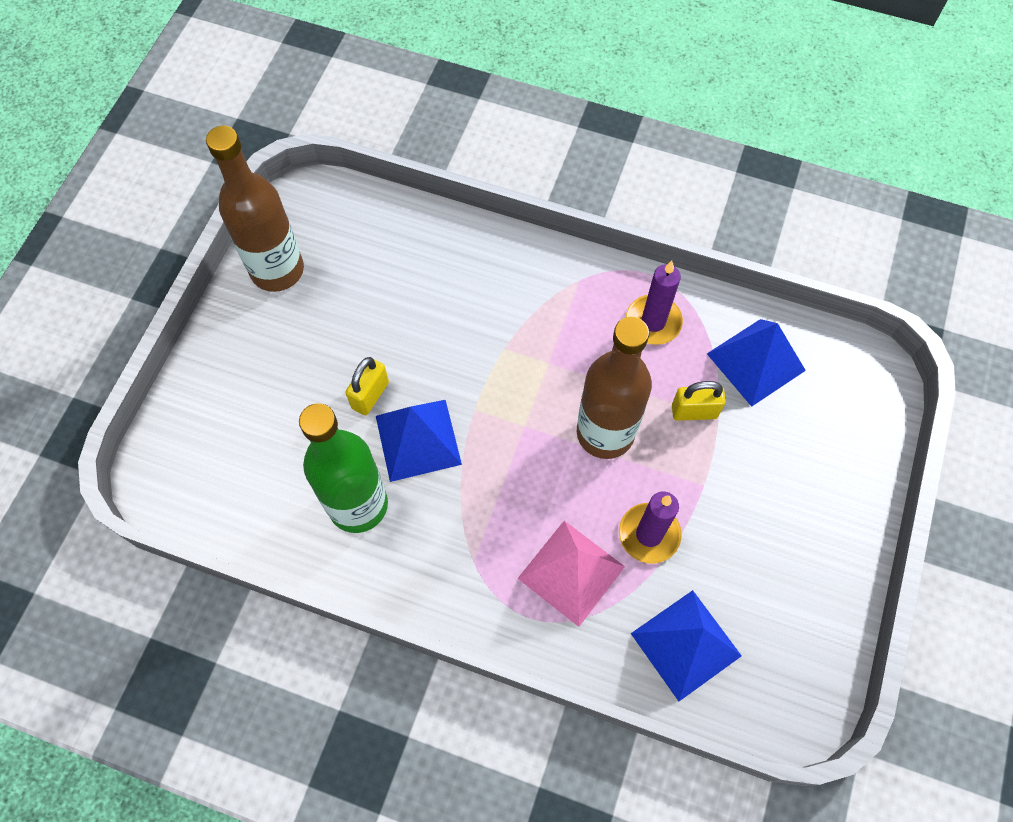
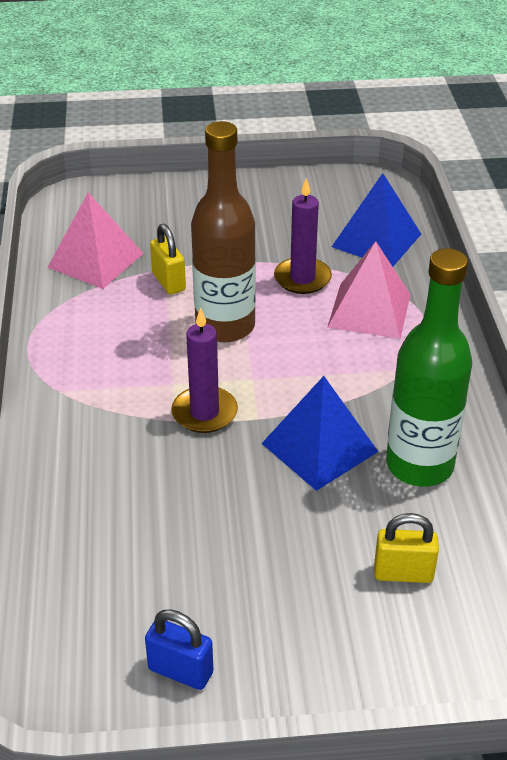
camera: 115 degrees left, 25 degrees down
(277, 270) = (180, 671): brown bottle -> blue padlock
(370, 395) = (295, 504): yellow padlock -> yellow padlock (403, 573)
(653, 322) = (85, 328): purple candle -> purple candle (204, 413)
(755, 361) = (95, 260): blue pyramid -> pink pyramid

